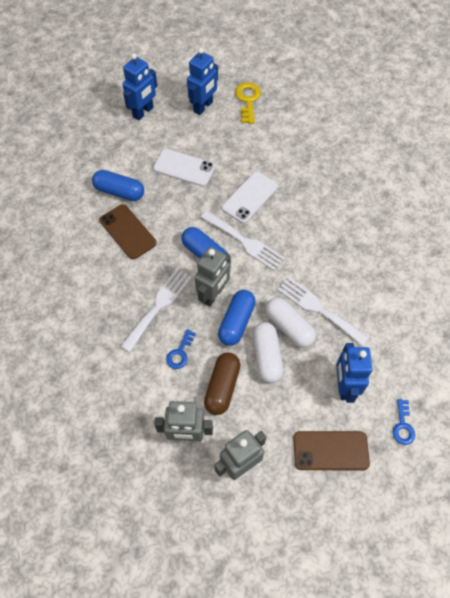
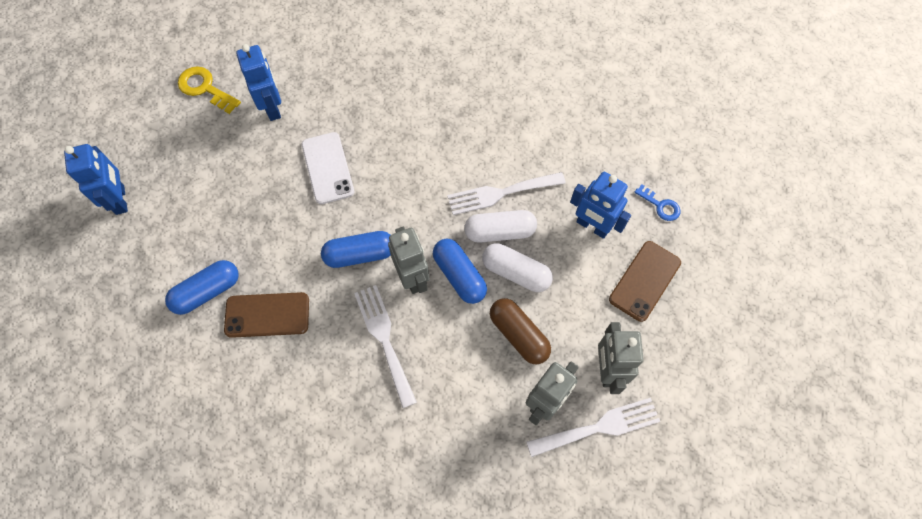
camera: 55 degrees left, 5 degrees up
(180, 353) = (453, 352): blue key -> none
(184, 168) = (235, 206): white phone -> none
(203, 107) = (172, 135): blue robot -> blue robot (272, 107)
(245, 242) = (376, 208): white fork -> white fork (599, 427)

